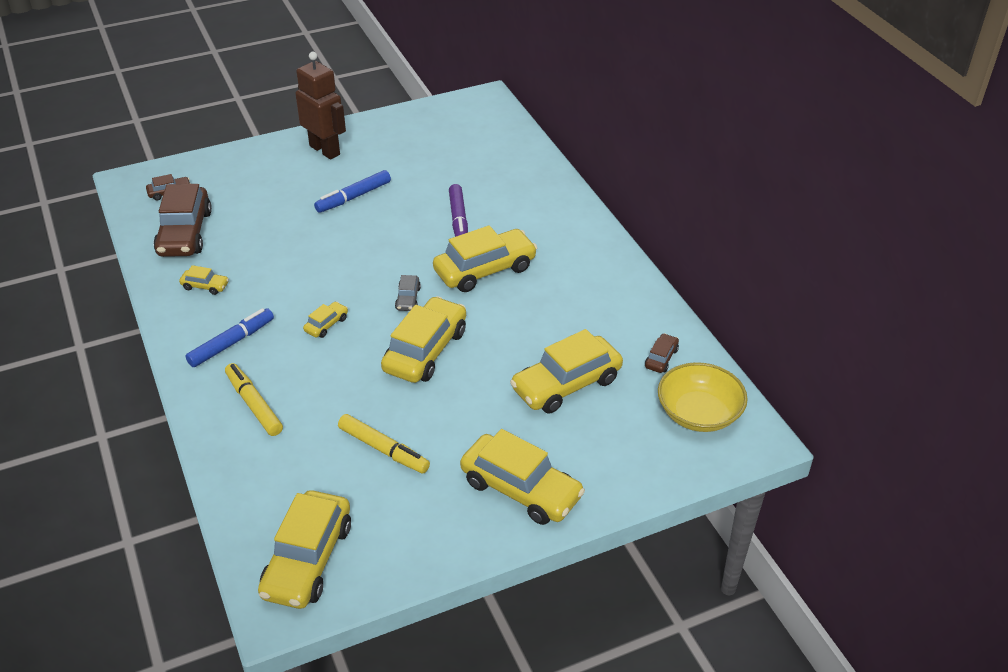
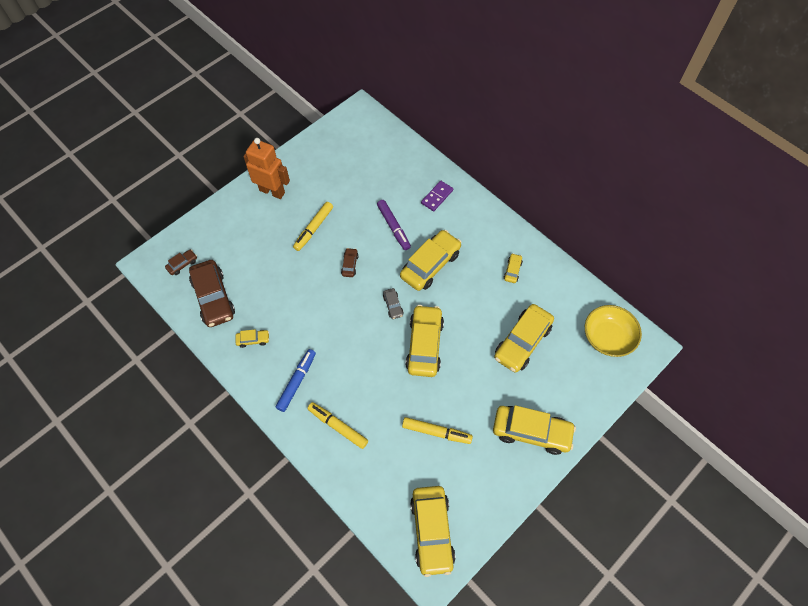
camera: 20 degrees left, 20 degrees up
(325, 150) = (272, 191): brown robot -> orange robot
(326, 324) = (351, 345): yellow car -> yellow car (512, 270)
(353, 197) = (313, 229): blue marker -> yellow marker
(536, 203) = (437, 197): none -> purple domino
(661, 358) = (569, 302): brown car -> brown car (350, 265)

